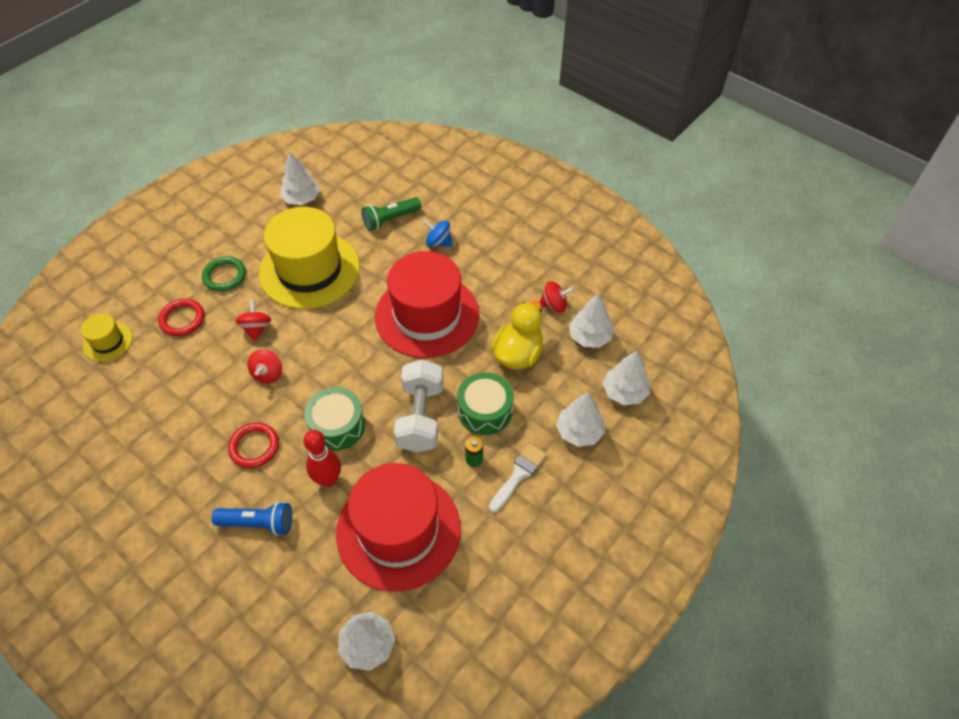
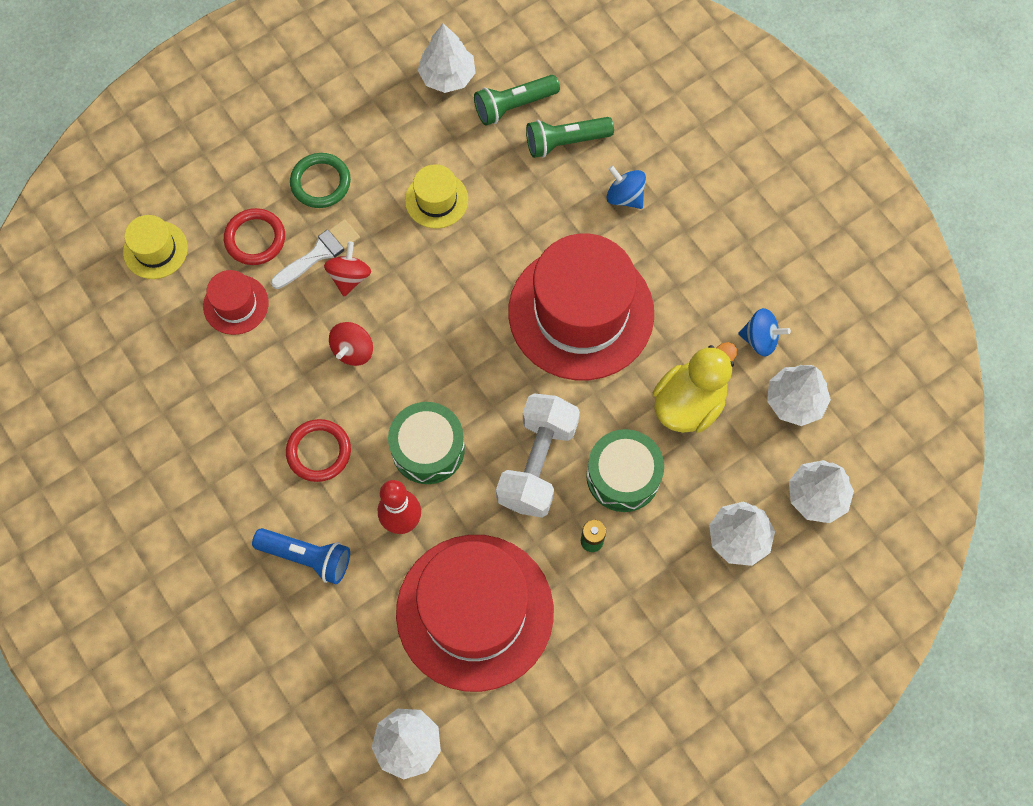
camera: 15 degrees right, 15 degrees up
(174, 363) = (236, 304): none -> red hat
(309, 270) = (436, 200): yellow hat -> yellow hat, size x0.45
(350, 206) = (514, 106): none -> green flashlight
(518, 475) = (643, 577): white brush -> white brush (319, 253)
(554, 305) = (760, 339): red spinning top -> blue spinning top

